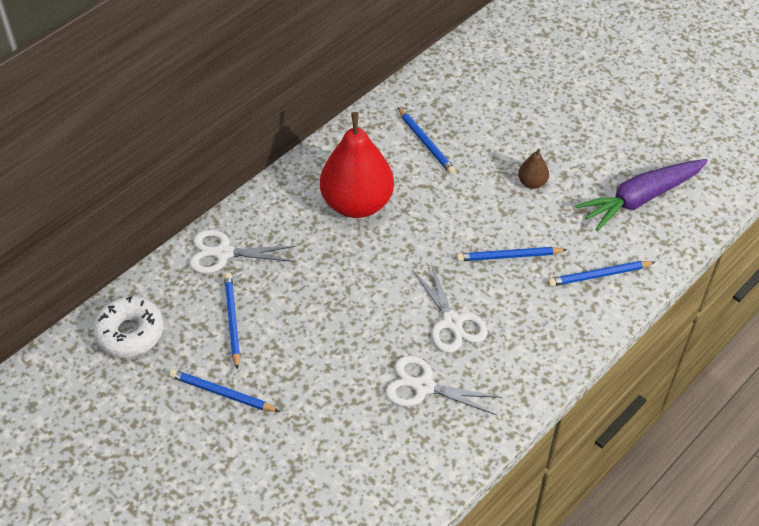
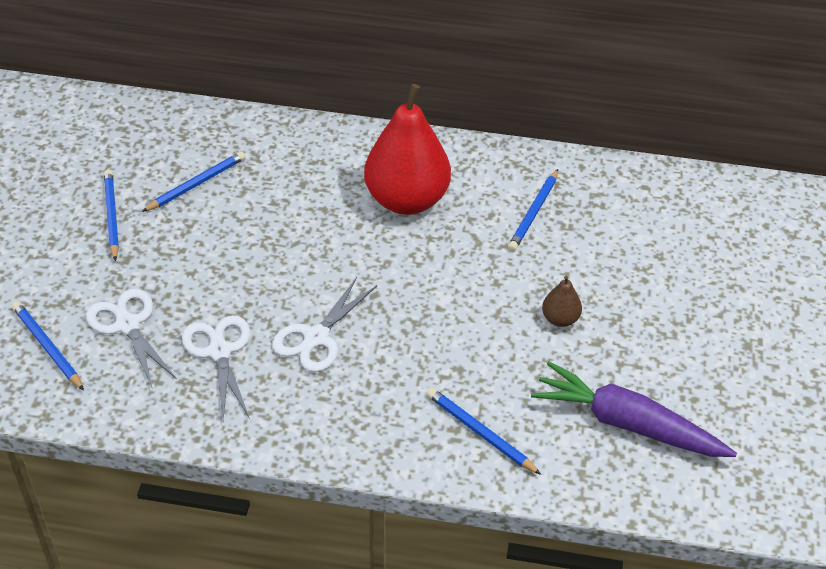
camera: 55 degrees right, 5 degrees down
(130, 333) = (135, 129): white donut -> none
(223, 253) = (268, 142): white scissors -> white scissors (127, 325)
(509, 256) = (441, 345): blue pencil -> blue pencil (48, 347)

